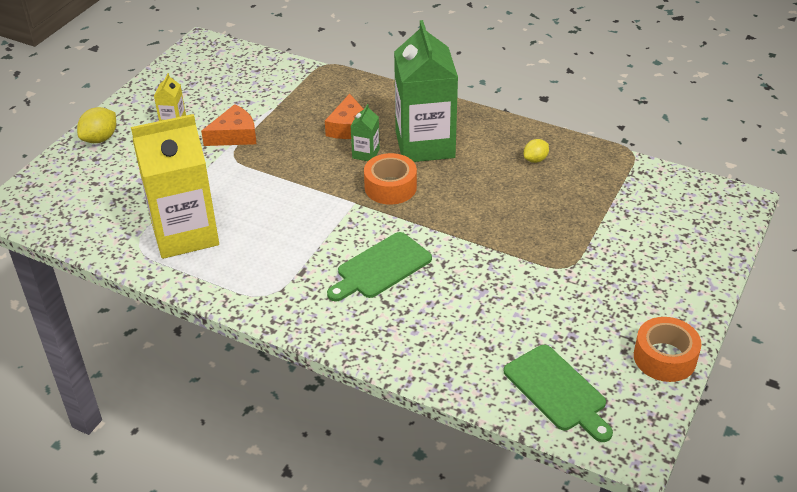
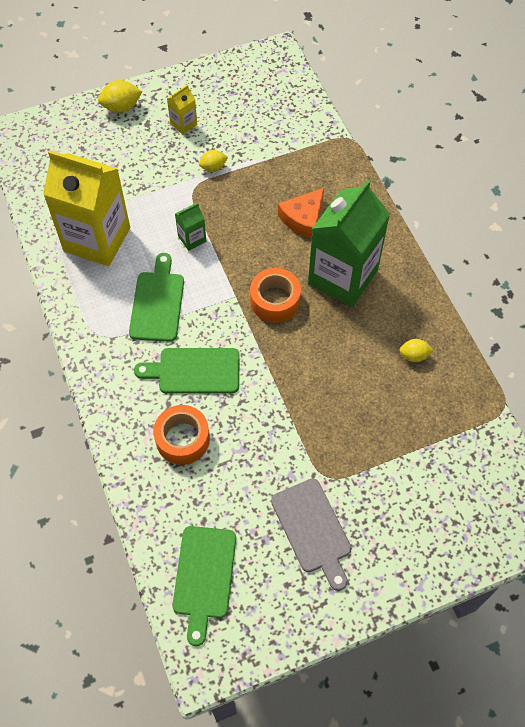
camera: 40 degrees right, 20 degrees up
(234, 135) = (213, 167): orange cheese -> yellow lemon
(293, 243) = (157, 302): none -> green cutting board
(366, 154) = (289, 254): green carton -> green carton (192, 239)
(598, 305) = (312, 529): none -> grey cutting board
(664, 357) = (309, 616): orange tape -> orange tape (182, 439)

